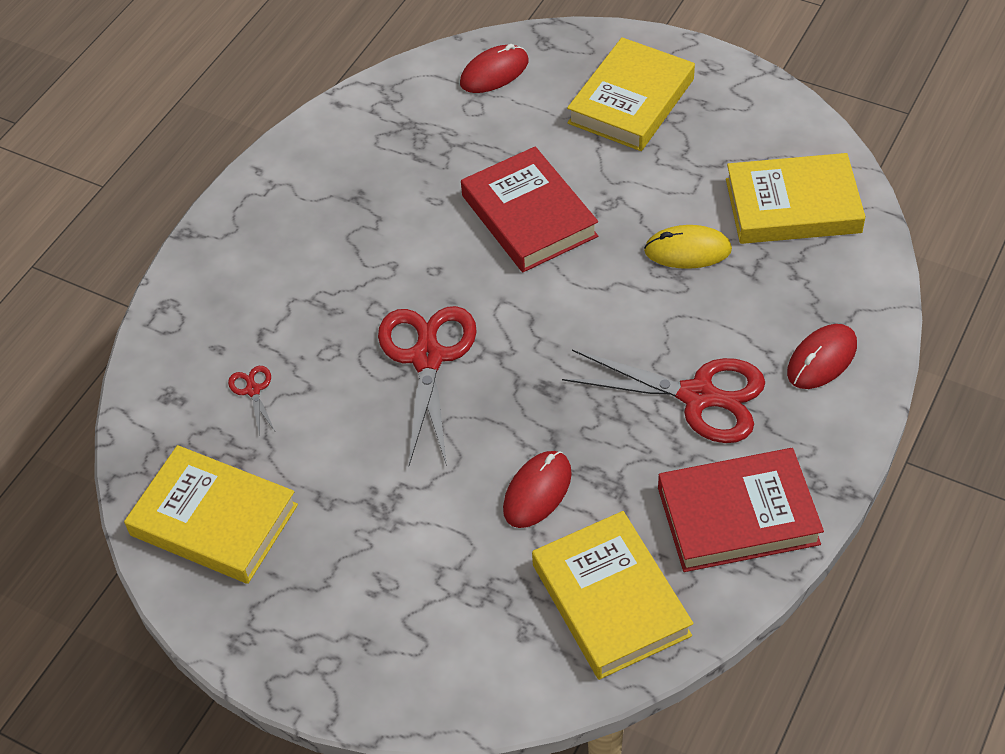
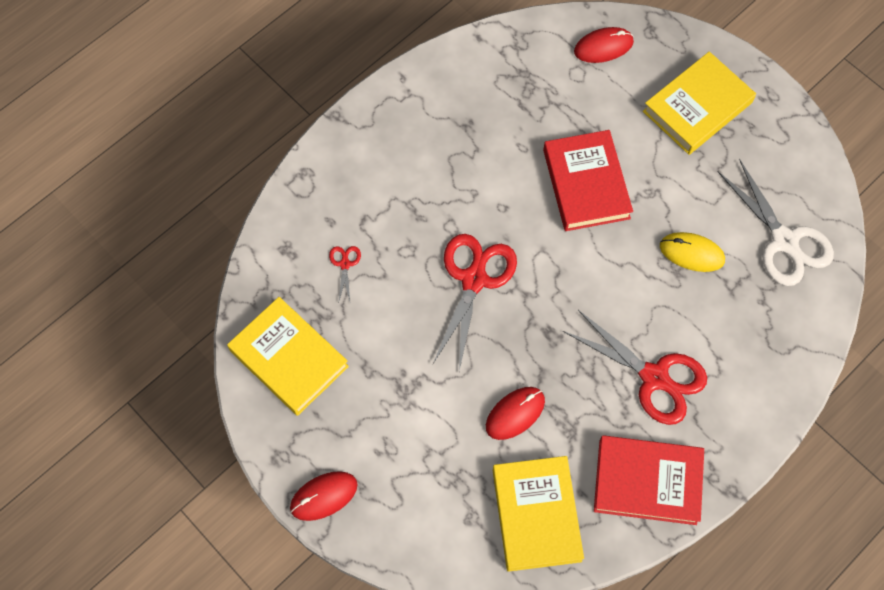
camera: 15 degrees right, 15 degrees up
(793, 206) = (784, 241): yellow book -> white scissors
(821, 359) = (755, 378): red mouse -> red mouse (324, 496)

